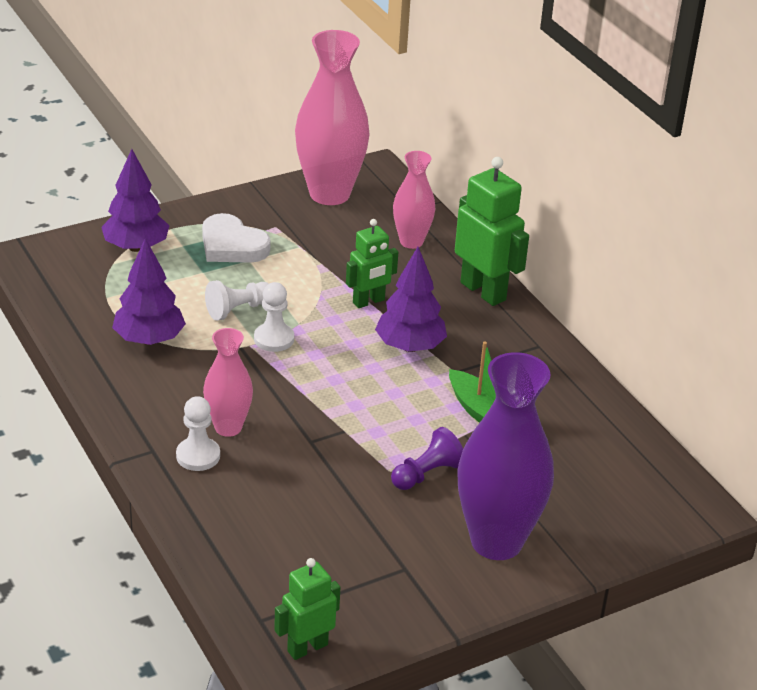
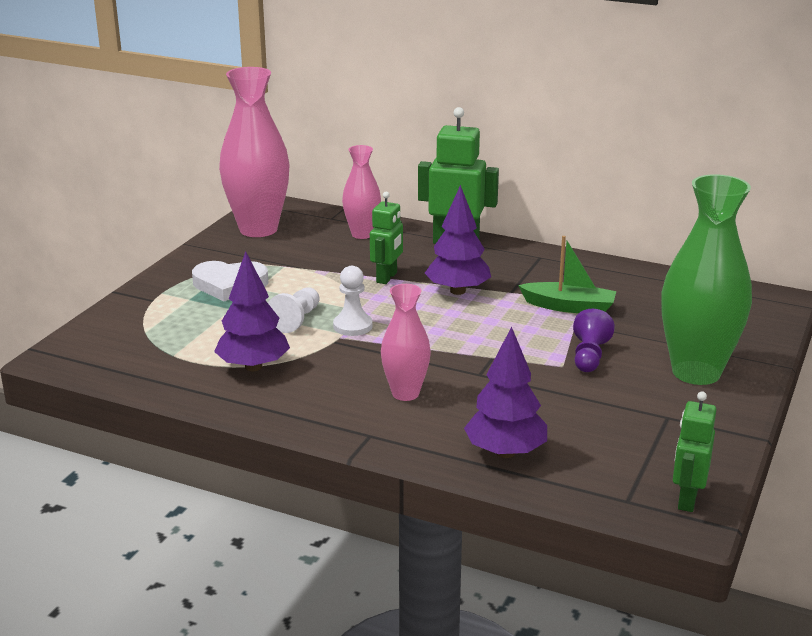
camera: 35 degrees left, 10 degrees down
(136, 247) = (149, 314): purple tree -> purple tree (505, 452)
(198, 456) = (411, 421): white pawn -> none
(496, 541) = (696, 372): purple vase -> green vase

